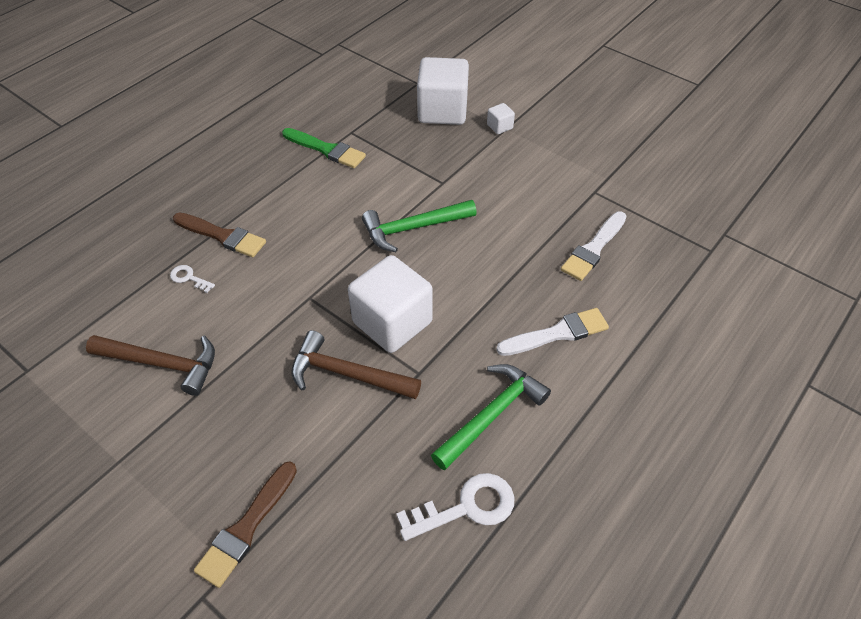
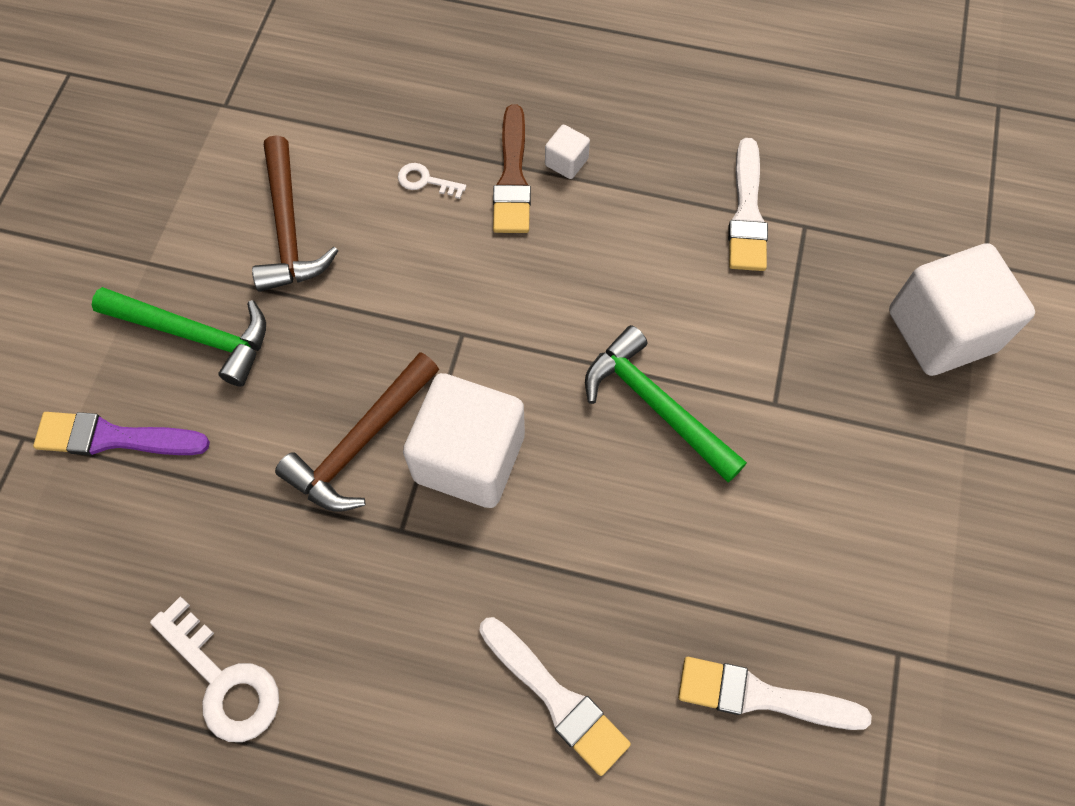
camera: 65 degrees right, 15 degrees up
(189, 278) = (425, 181): white key -> white key turned 75 degrees counterclockwise
(246, 527) = (114, 438): brown brush -> purple brush
(326, 149) = (747, 213): green brush -> white brush
(348, 374) = (361, 442): brown hammer -> brown hammer turned 135 degrees counterclockwise
(491, 415) = (373, 657): green hammer -> green hammer (195, 335)
(499, 126) = (962, 435): white cube -> white cube (566, 162)

